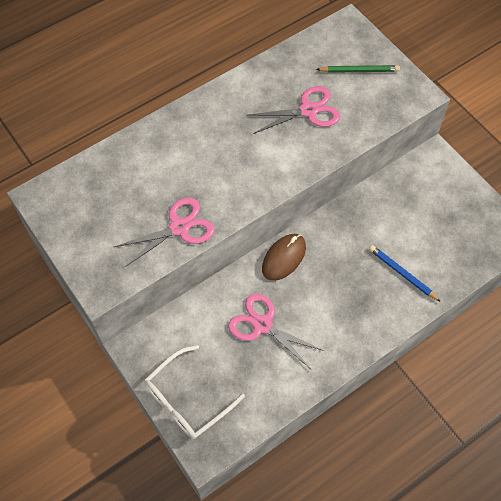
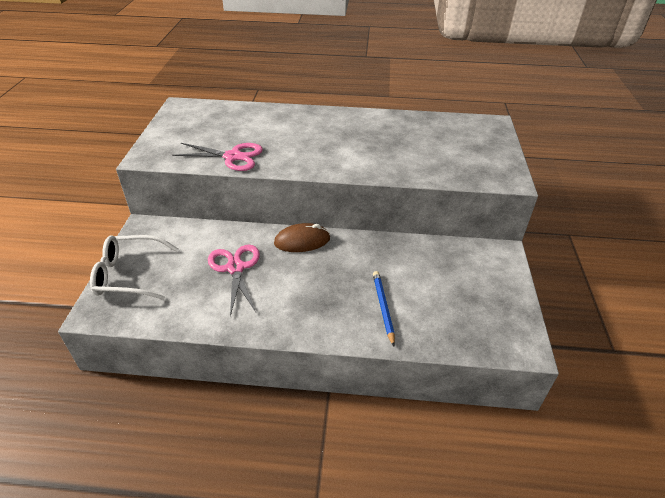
camera: 40 degrees right, 20 degrees down
(308, 111) = (404, 148): pink scissors -> none
(359, 70) = (473, 147): green pencil -> none

